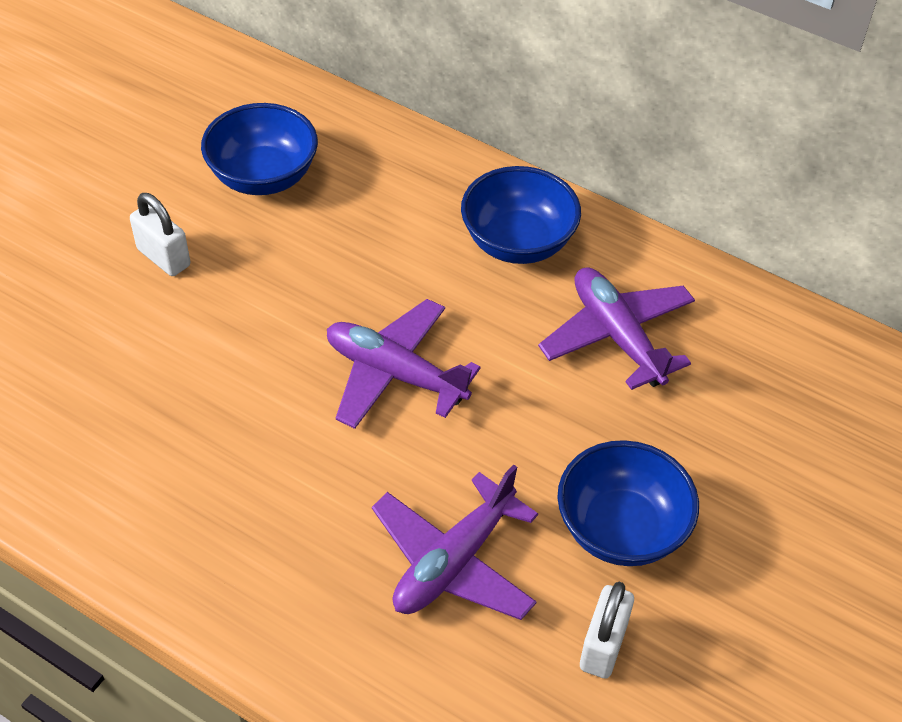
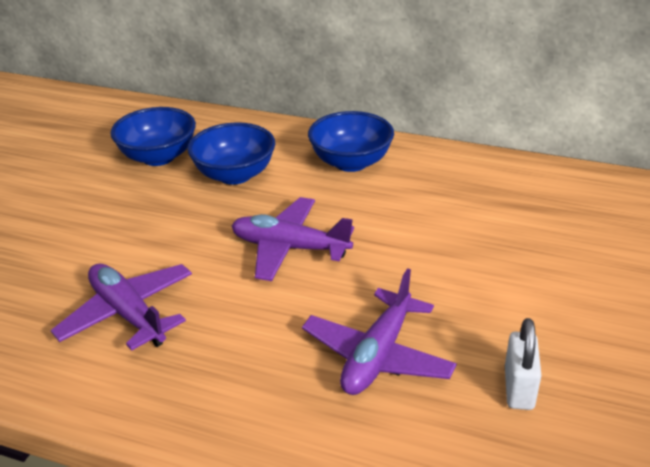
camera: 10 degrees left, 15 degrees down
(164, 257) = (95, 211): white padlock -> none
(617, 336) = (441, 200): purple plane -> purple plane (128, 314)
(621, 529) = (497, 309): blue bowl -> blue bowl (235, 175)

